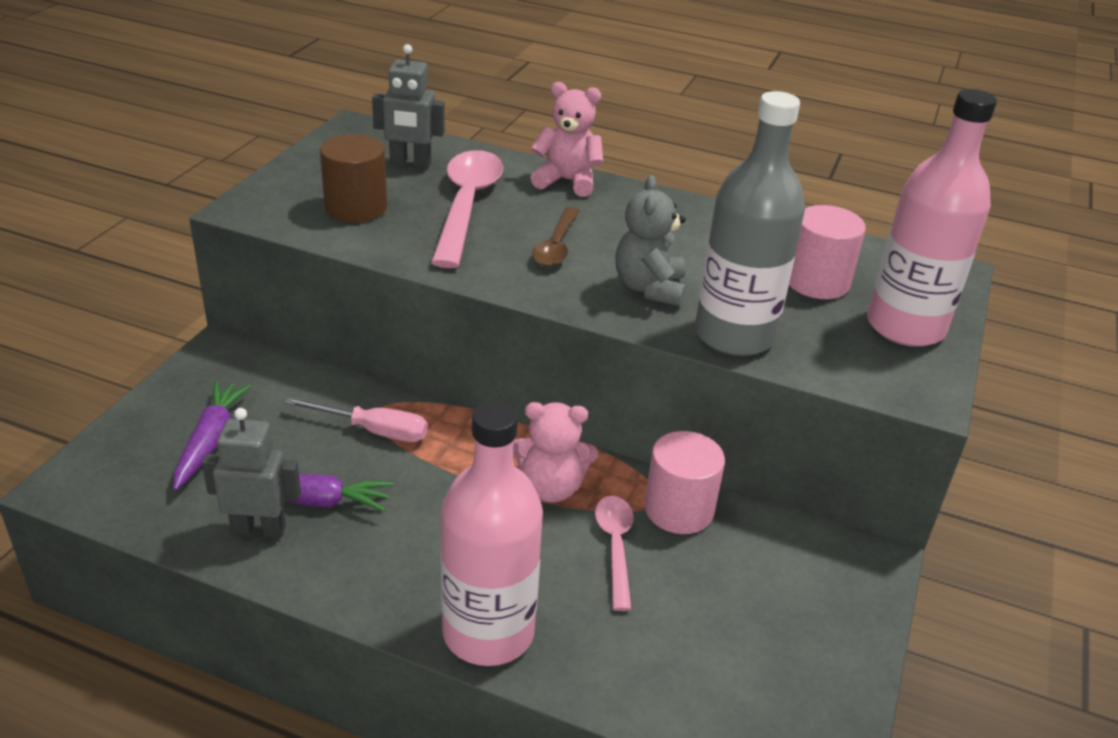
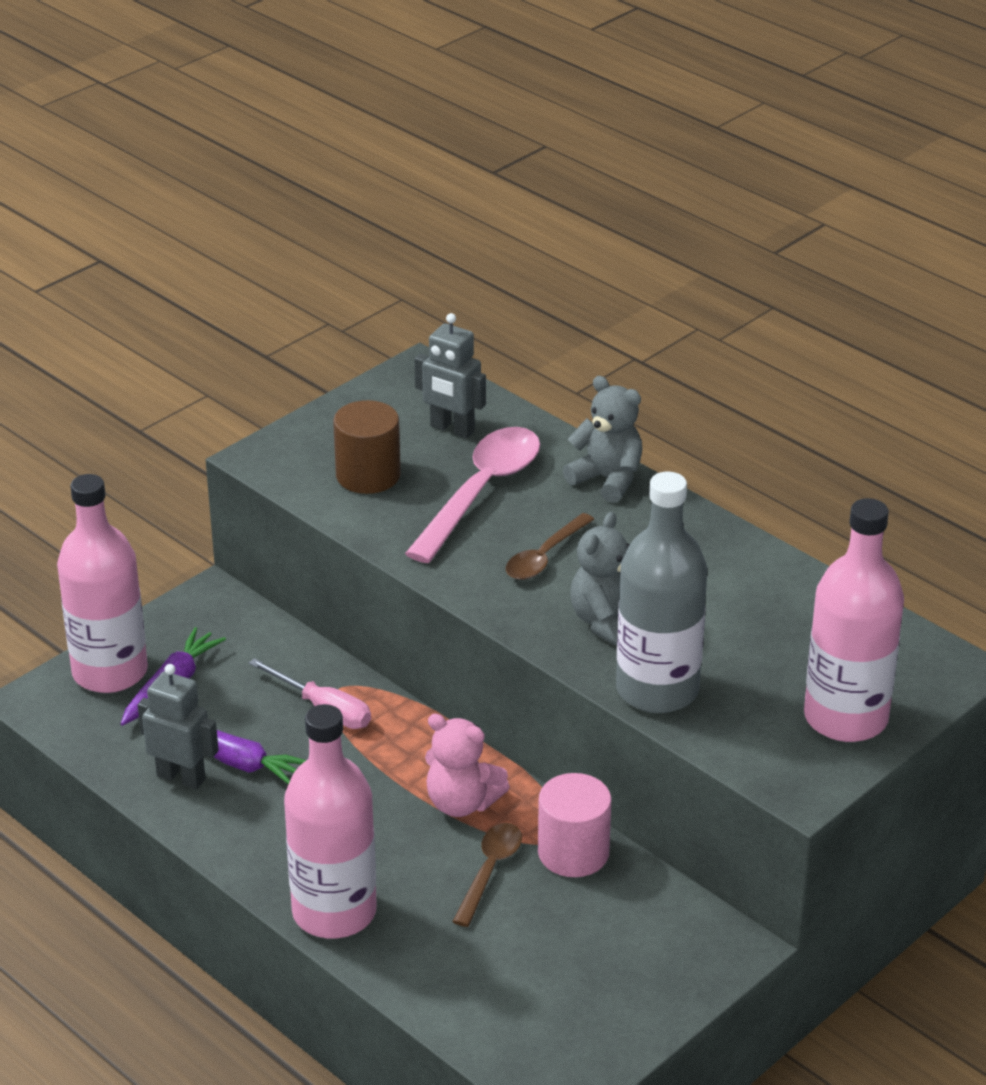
camera: 25 degrees right, 0 degrees up
(139, 441) = (110, 672): none -> pink bottle
(567, 181) = (607, 479): pink teddy bear -> grey teddy bear
(615, 547) = (490, 871): pink spoon -> brown spoon
(817, 282) = (792, 650): pink cylinder -> none

